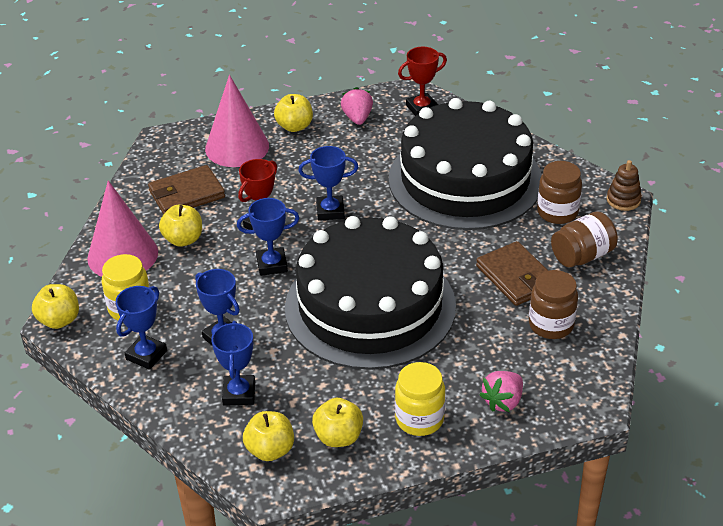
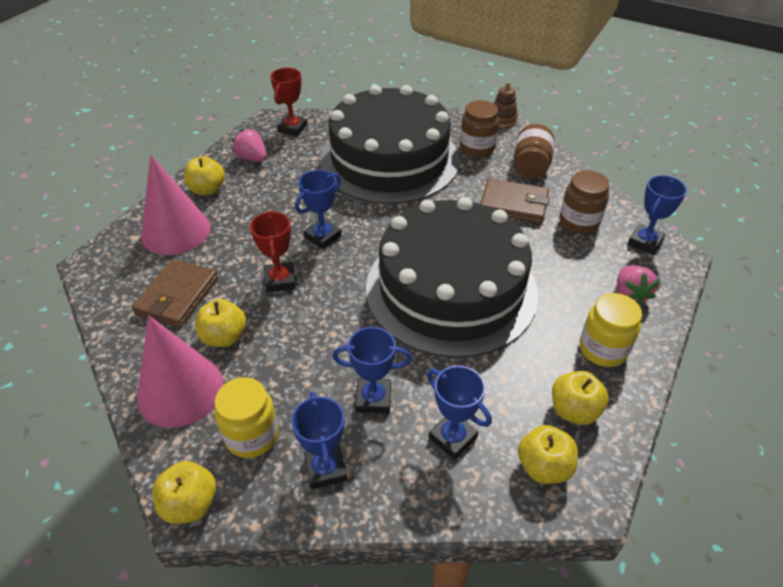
camera: 45 degrees left, 5 degrees up
(272, 265) = (332, 307): blue trophy -> blue trophy (645, 242)

